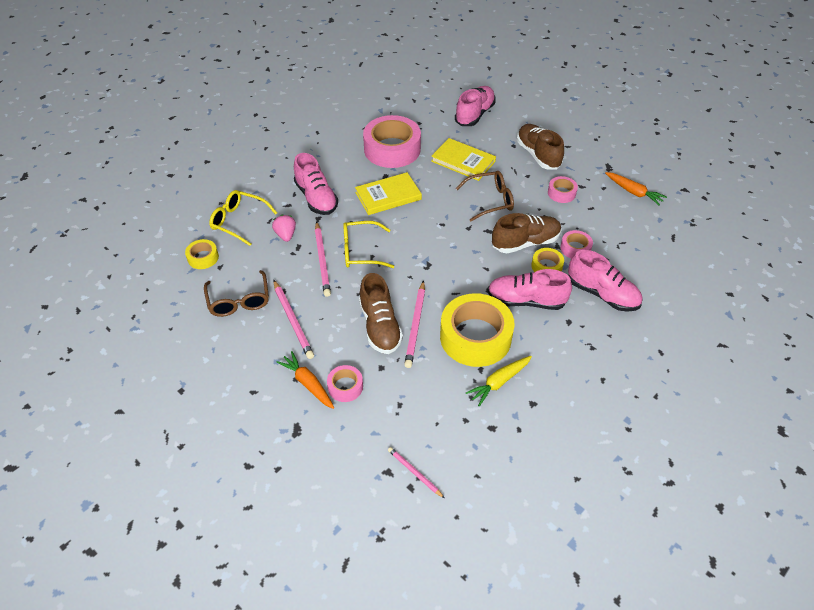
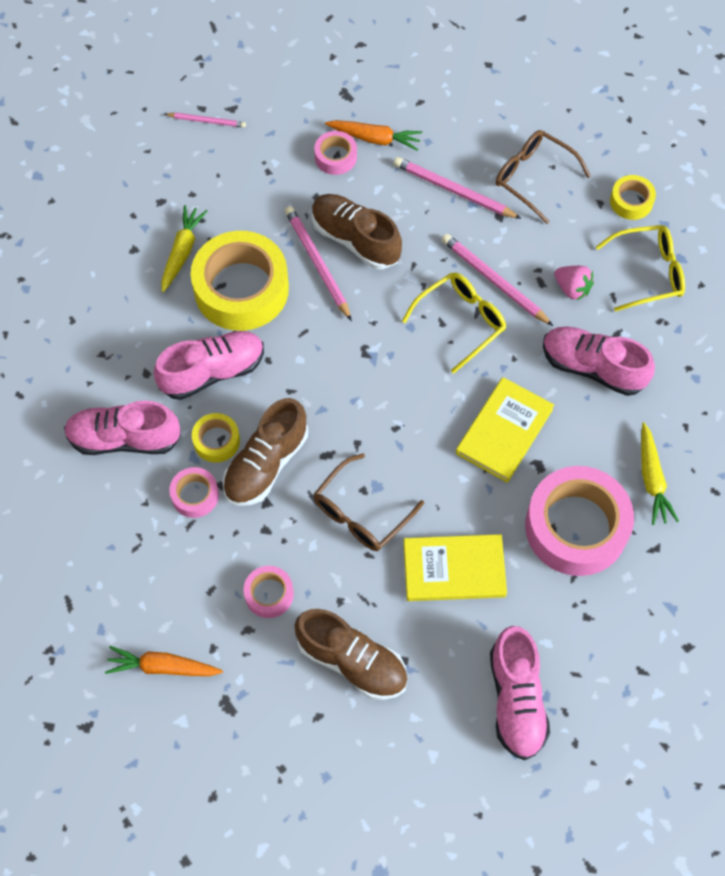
camera: 145 degrees right, 15 degrees up
(339, 148) = (652, 479): none -> yellow carrot

